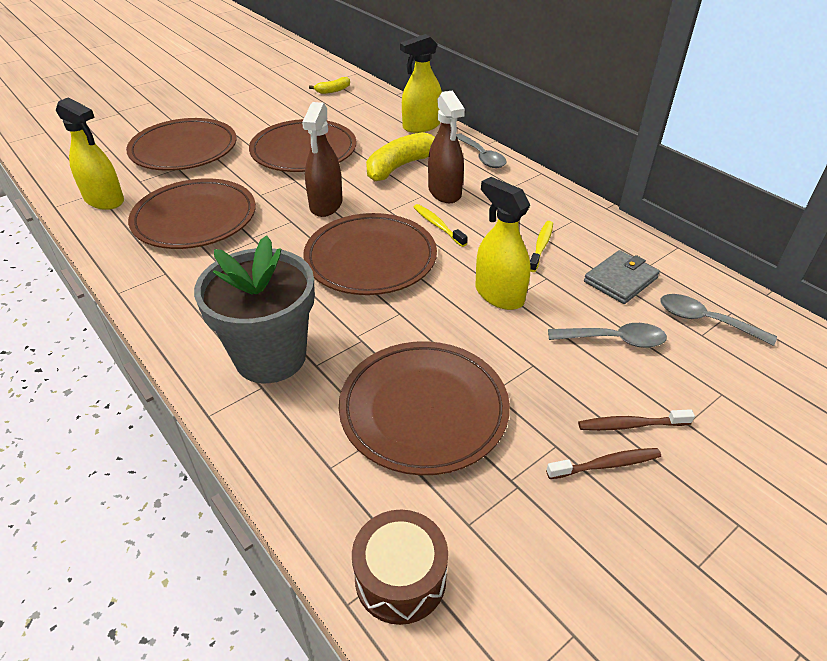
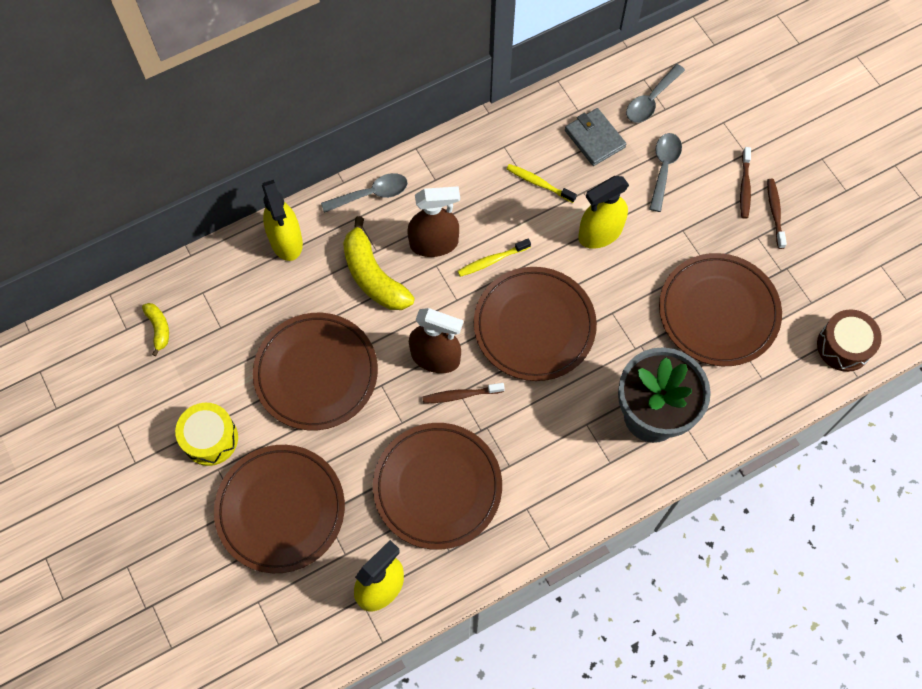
camera: 80 degrees left, 25 degrees up
(245, 117) = (210, 439): none -> yellow drum
(288, 222) = (461, 395): none -> brown toothbrush

